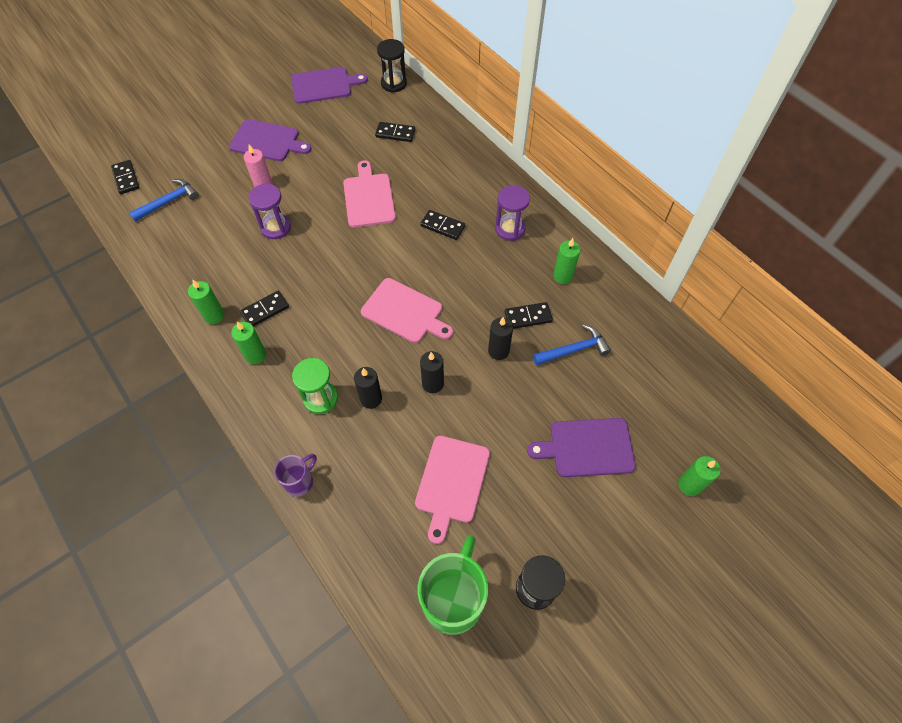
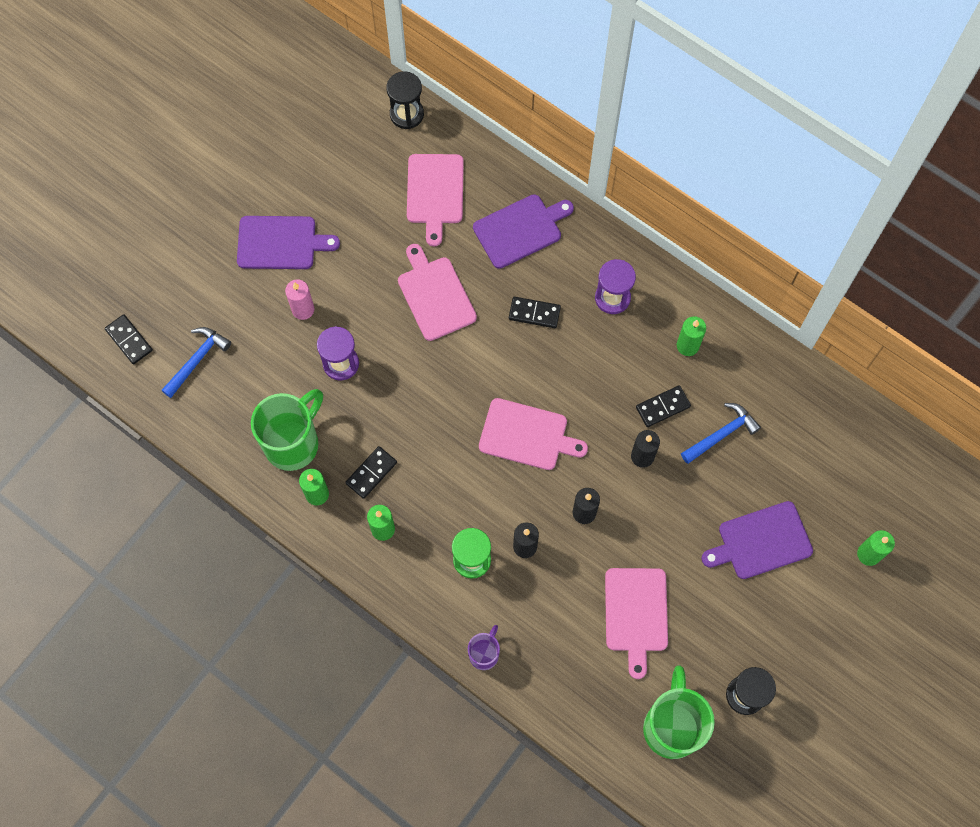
camera: 15 degrees left, 10 degrees up
(213, 274) = (293, 443): none -> green mug
(324, 85) = (318, 138): purple cutting board -> purple cutting board (520, 230)
(395, 133) = (435, 193): black domino -> pink cutting board

